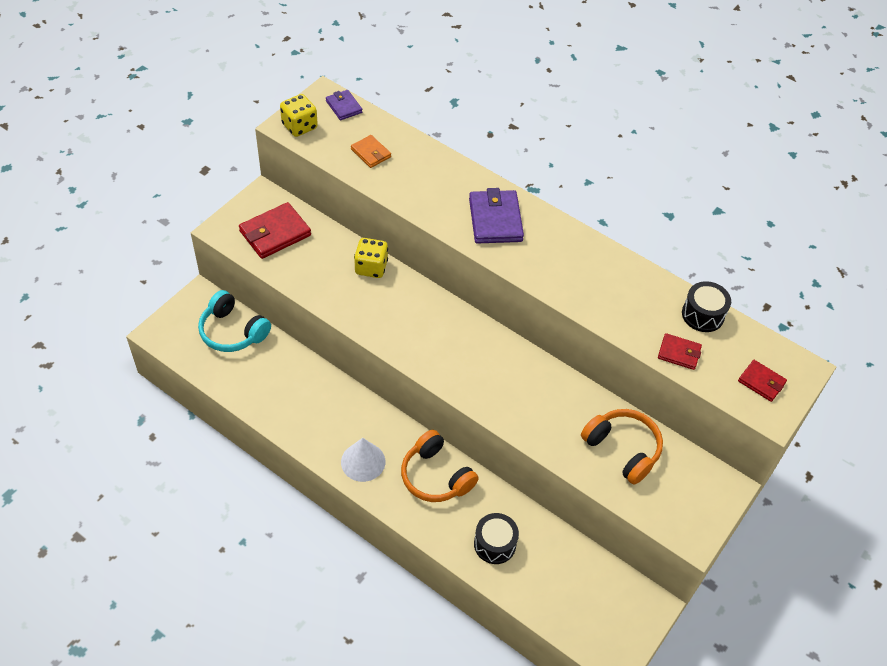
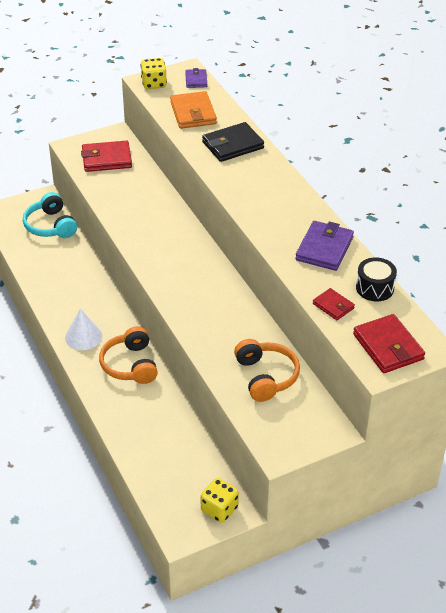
camera: 30 degrees right, 10 degrees down
(371, 153) = (193, 113): orange wallet -> orange wallet, size x1.75
(371, 267) = (160, 200): yellow dice -> yellow dice (219, 509)
(442, 182) = (232, 145): none -> black wallet
(494, 544) = (142, 424): black drum -> none
(495, 220) = (255, 179): purple wallet -> purple wallet (324, 249)
(761, 382) = (388, 347): red wallet -> red wallet, size x1.75

